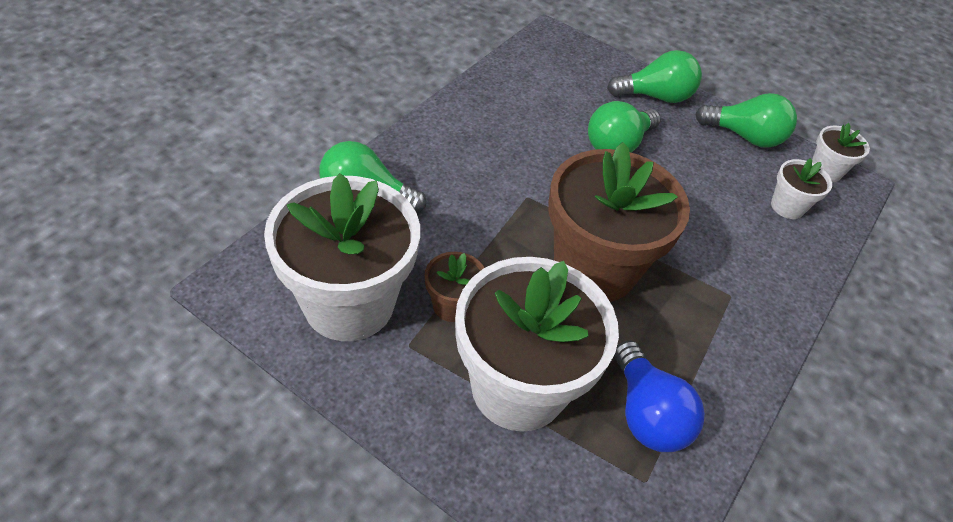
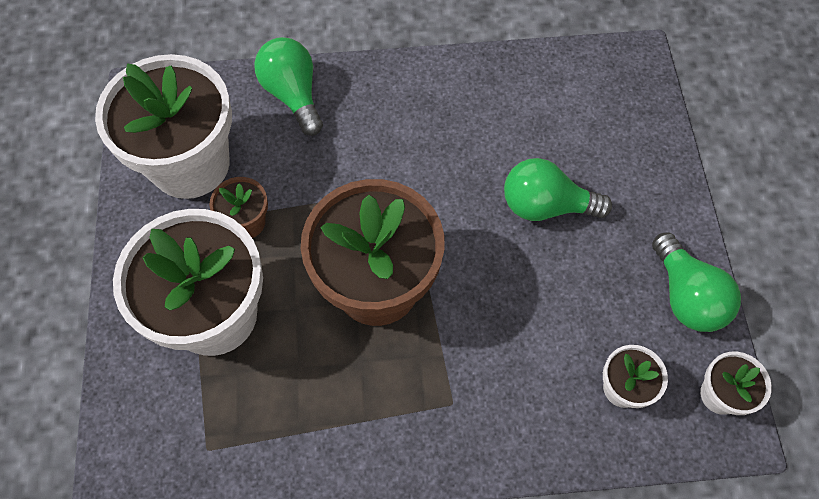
camera: 55 degrees right, 15 degrees up
(646, 414) = (267, 413): blue light bulb -> none
(655, 96) = (652, 190): green light bulb -> none

